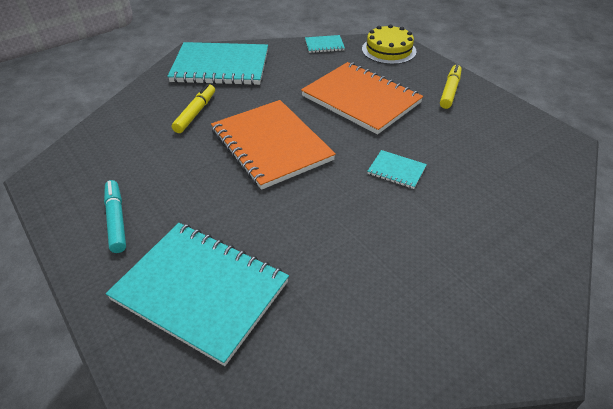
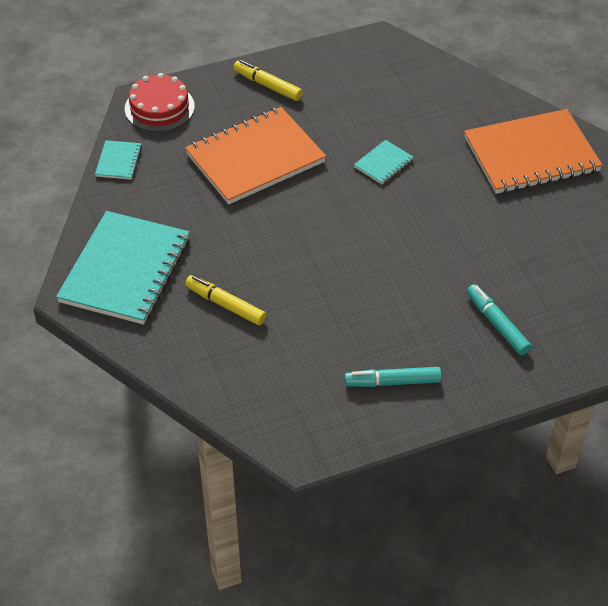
camera: 75 degrees left, 5 degrees up
(200, 291) = (497, 324): turquoise notebook -> turquoise marker
(271, 145) = (312, 247): orange notebook -> orange notebook (531, 154)
(388, 50) = (159, 107): yellow cake -> red cake

